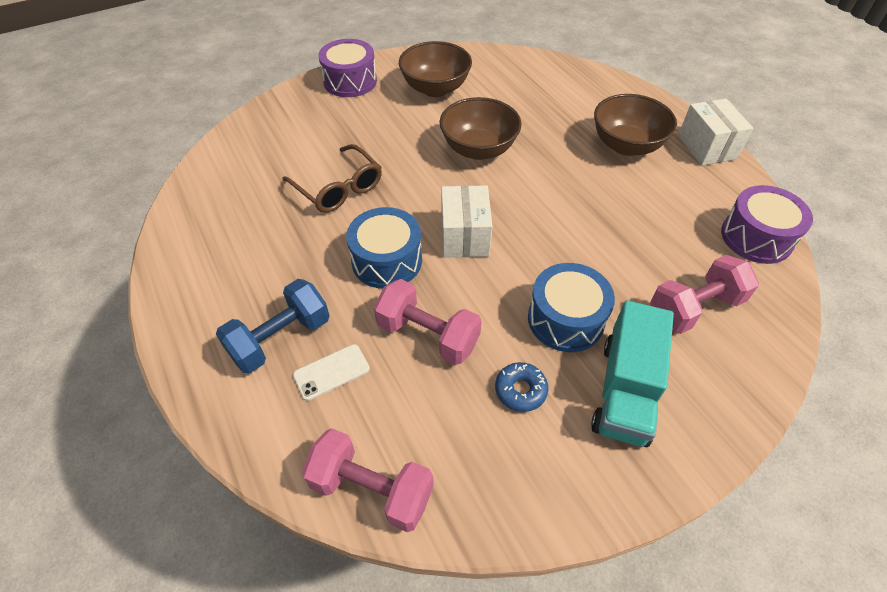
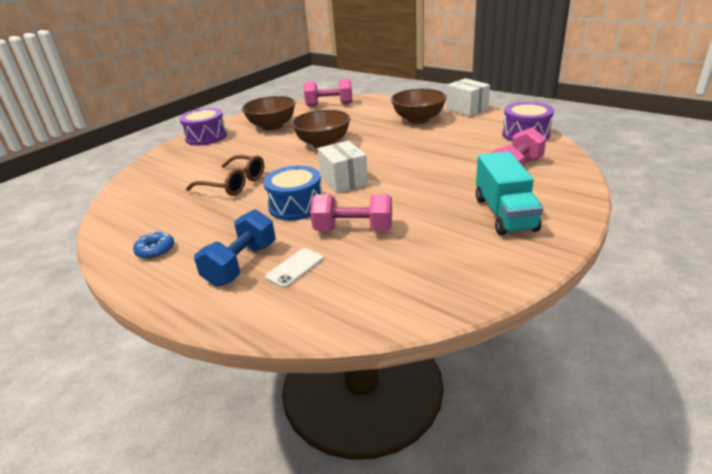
camera: 20 degrees left, 20 degrees down
(372, 489) = (371, 313): pink dumbbell -> pink dumbbell (329, 104)
(520, 390) = (438, 234): blue donut -> blue donut (155, 250)
(565, 319) = (441, 196): blue drum -> none

